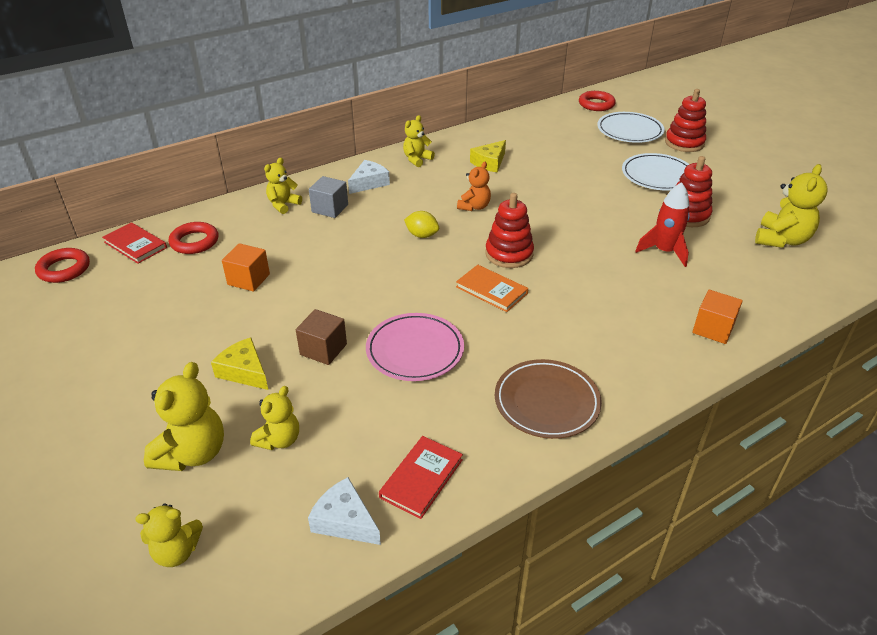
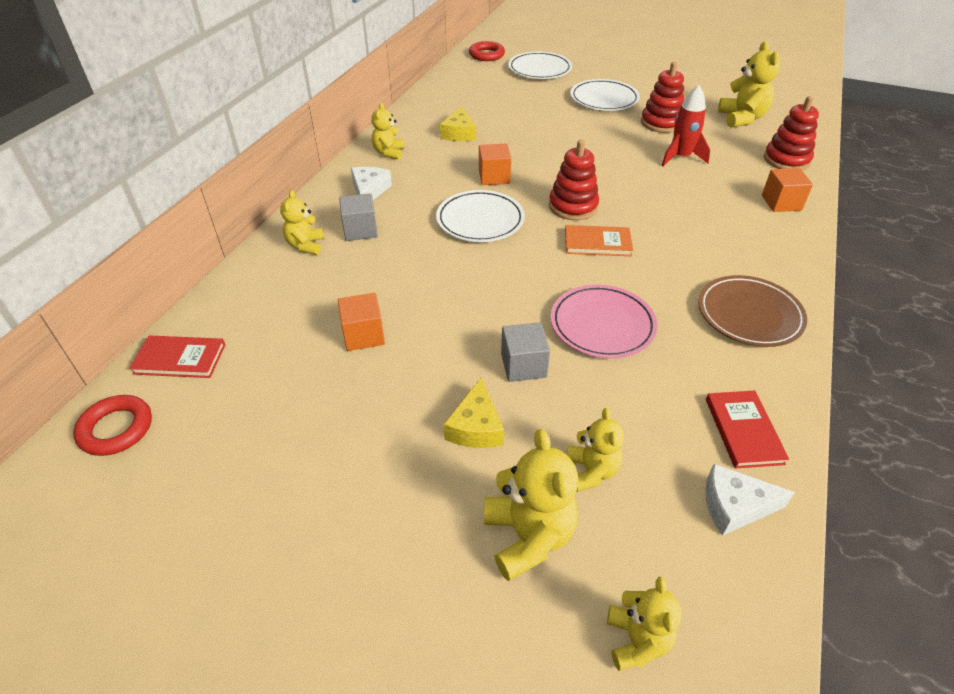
camera: 35 degrees left, 5 degrees up
(177, 552) = (637, 640): yellow teddy bear -> yellow teddy bear turned 45 degrees counterclockwise
(194, 242) = (251, 324): red ring -> none
(244, 371) = (476, 427): yellow cheese -> yellow cheese turned 90 degrees counterclockwise
(323, 349) = (523, 365): brown cube -> grey cube
(422, 235) = (480, 220): yellow lemon -> white plate
(474, 207) = (494, 177): orange teddy bear -> orange cube
(684, 143) = (591, 67): red stacking toy -> red stacking toy (786, 160)

